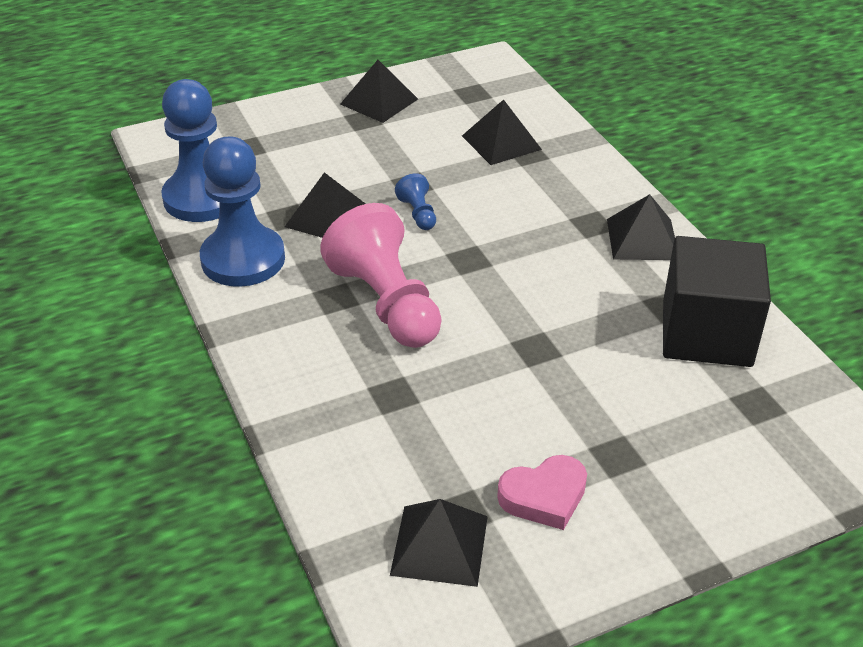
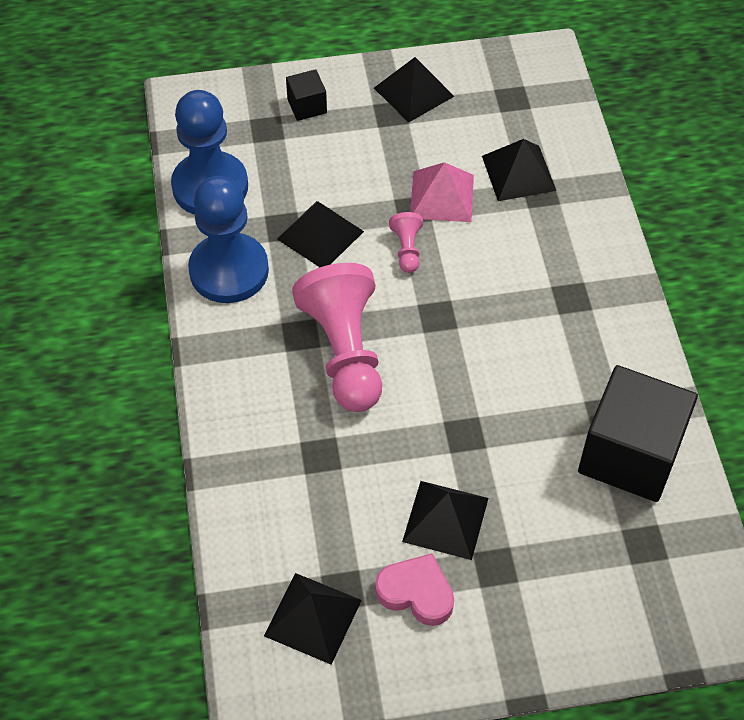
camera: 15 degrees right, 15 degrees up
(280, 125) = (307, 106): none -> black cube
(418, 214) = (407, 249): blue pawn -> pink pawn
(436, 169) = (441, 196): none -> pink pyramid
(544, 496) = (416, 592): pink heart -> pink heart turned 150 degrees counterclockwise
(642, 239) = (613, 328): black pyramid -> black pyramid (445, 519)

